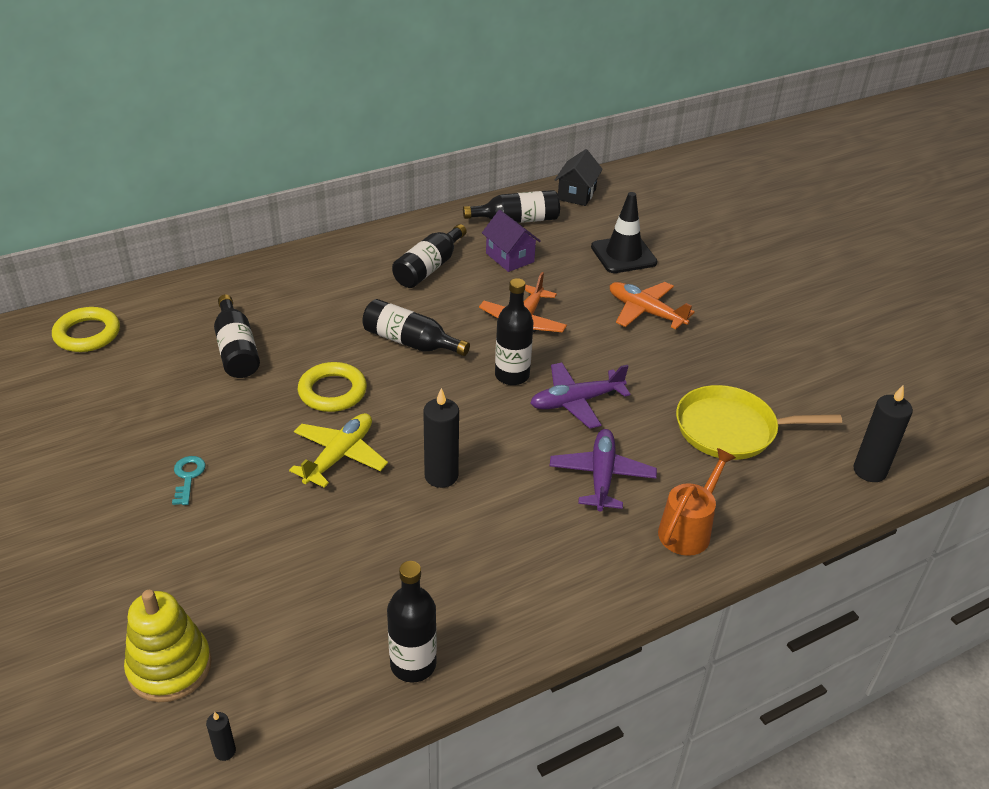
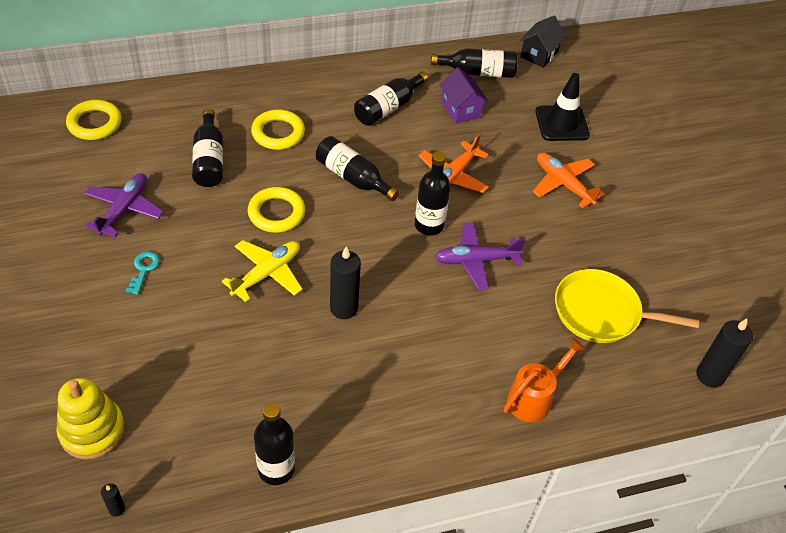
camera: 10 degrees right, 10 degrees up
(310, 311) = (278, 133): none -> yellow ring
(601, 476) = (476, 334): purple plane -> purple plane (124, 209)

